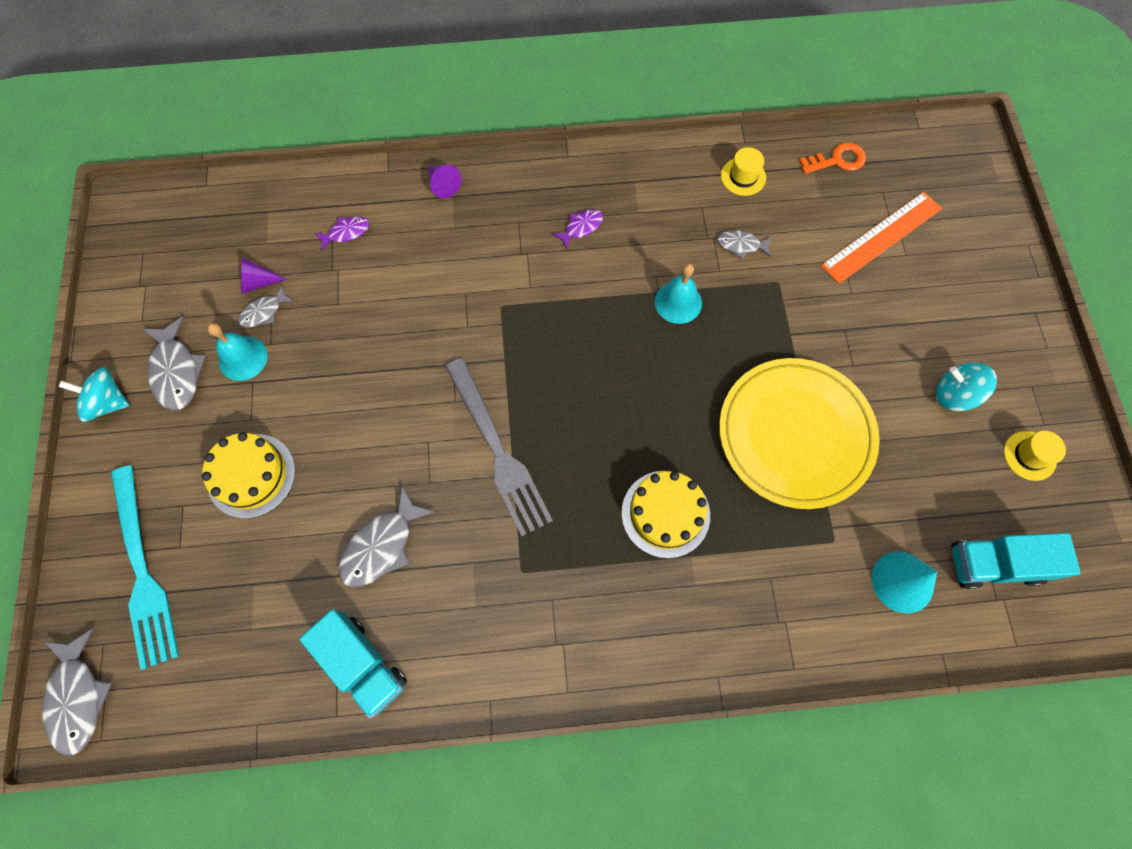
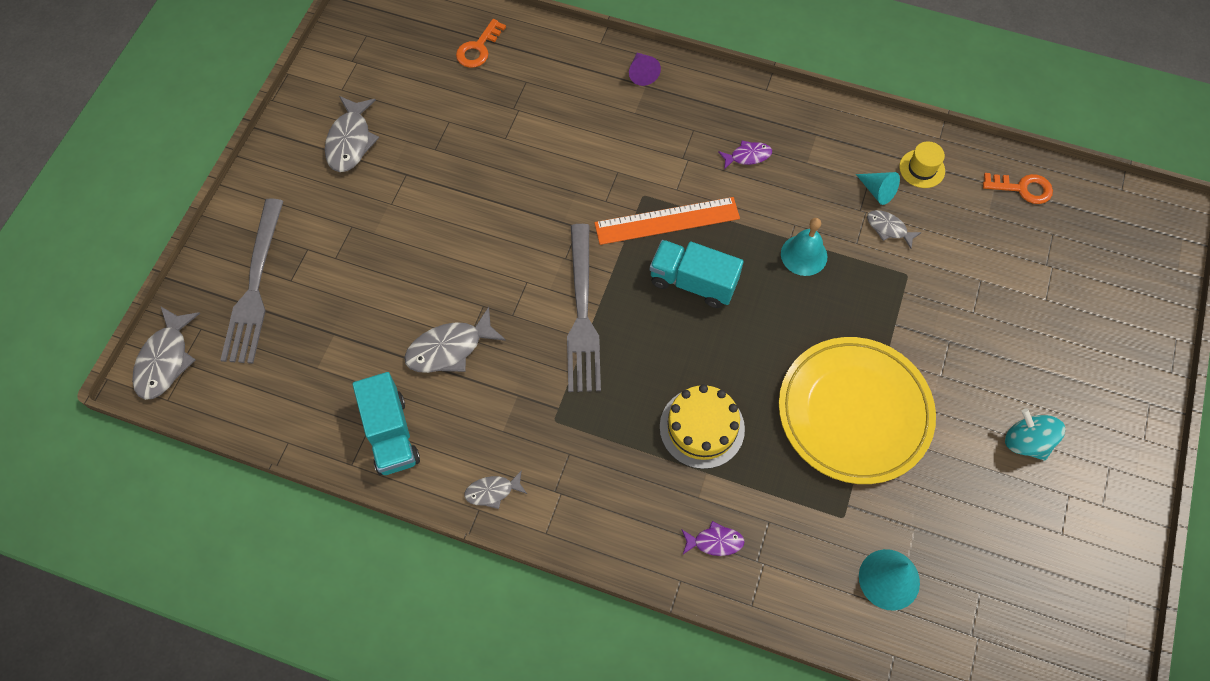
camera: 25 degrees right, 5 degrees down
(107, 402) = (286, 144): turquoise spinning top -> none
(143, 571) = (255, 287): turquoise fork -> grey fork
(243, 358) = (407, 152): turquoise bell -> none
(251, 475) = (371, 248): yellow cake -> none
(257, 282) = (447, 95): purple cone -> none
(264, 312) = (442, 121): grey fish -> grey fish (492, 491)
(267, 222) = (478, 48): none -> orange key
(346, 233) = (540, 82): purple fish -> purple fish (715, 542)
(714, 214) = (877, 191): none -> turquoise cone
(882, 237) = (1030, 274): orange ruler -> orange ruler (667, 221)
(994, 564) = (985, 604): turquoise truck -> turquoise truck (693, 282)
(1029, 455) = (1072, 526): yellow hat -> none

